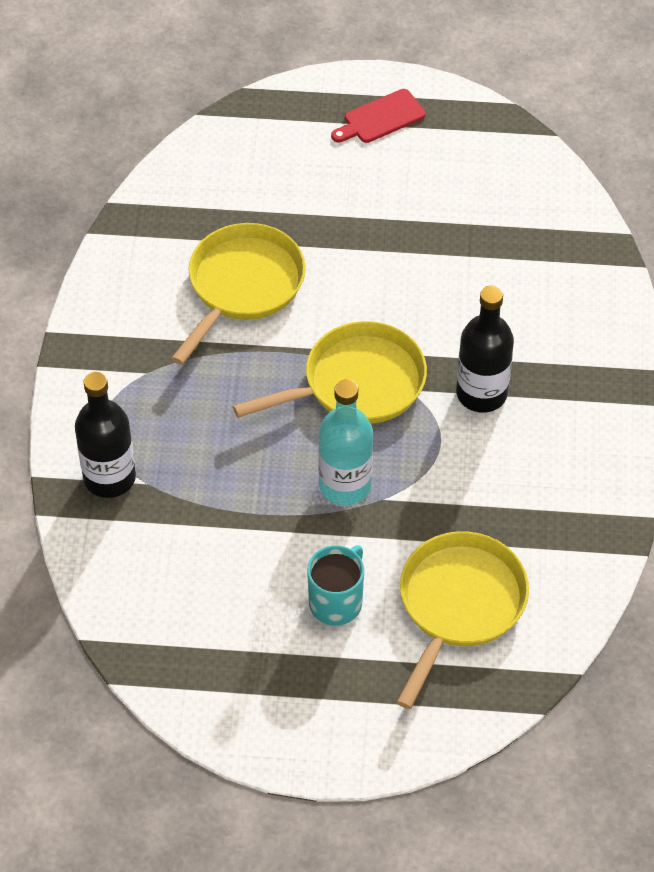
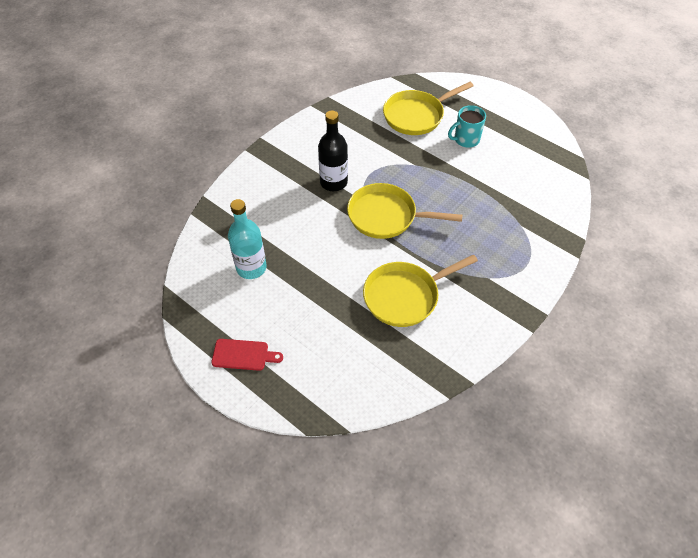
camera: 145 degrees left, 0 degrees up
(109, 478) = (538, 237): black bottle -> none
(345, 485) = (427, 178): turquoise bottle -> turquoise bottle (251, 268)

